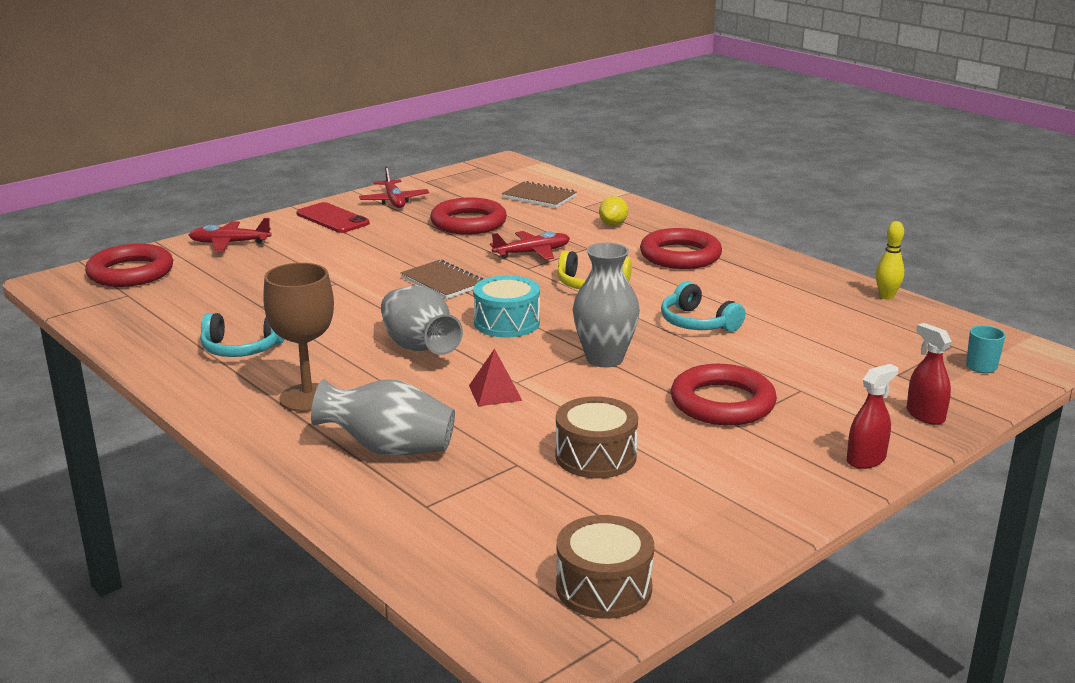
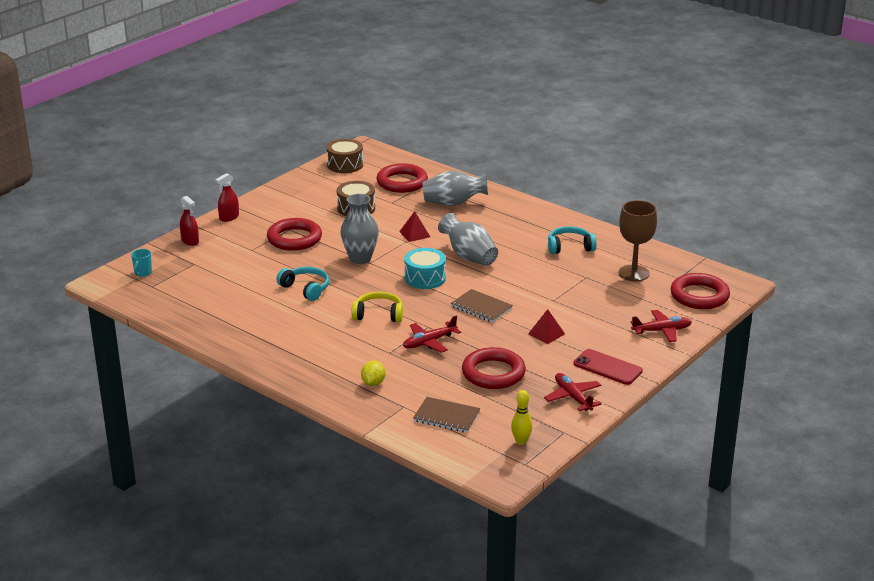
camera: 170 degrees right, 5 degrees up
(308, 398) = (510, 223): brown goblet -> brown goblet (634, 273)
(377, 250) = (546, 334): none -> red pyramid
(680, 256) = (317, 350): red ring -> red ring (402, 182)
(886, 296) = (175, 322): yellow bowling pin -> yellow bowling pin (521, 441)

